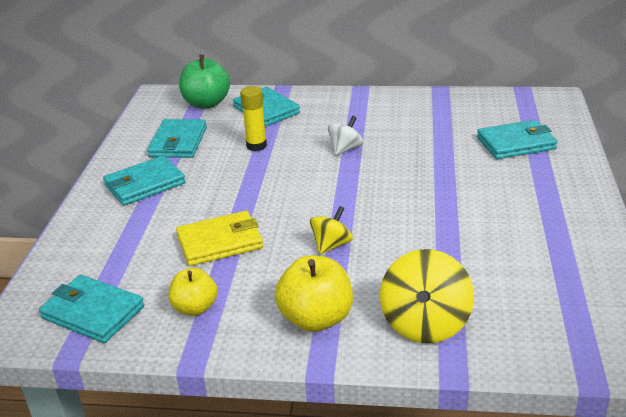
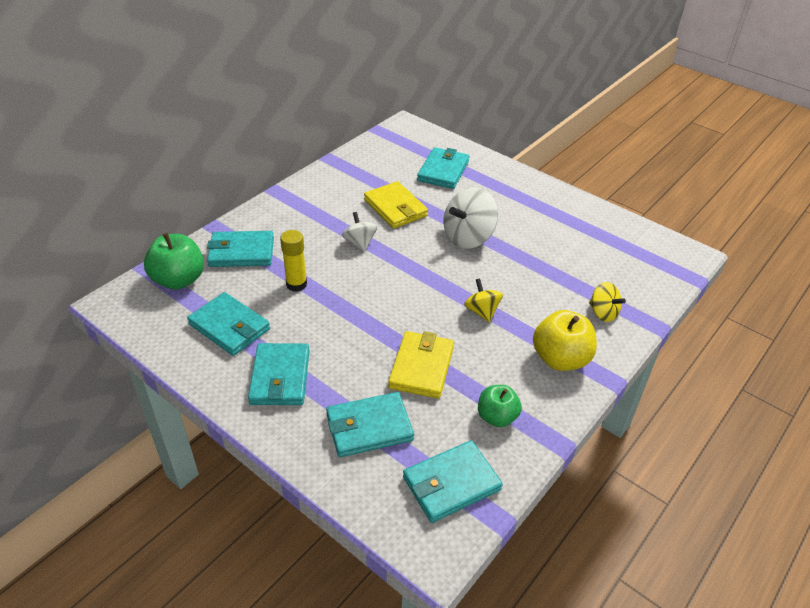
camera: 60 degrees left, 10 degrees up
(125, 245) = (369, 427): none -> turquoise wallet
(195, 308) = (497, 417): yellow apple -> green apple
(419, 144) = (395, 208): none -> yellow wallet
(425, 323) = (603, 313): yellow spinning top -> yellow spinning top, size x0.58
(432, 196) = (468, 237): none -> white spinning top

